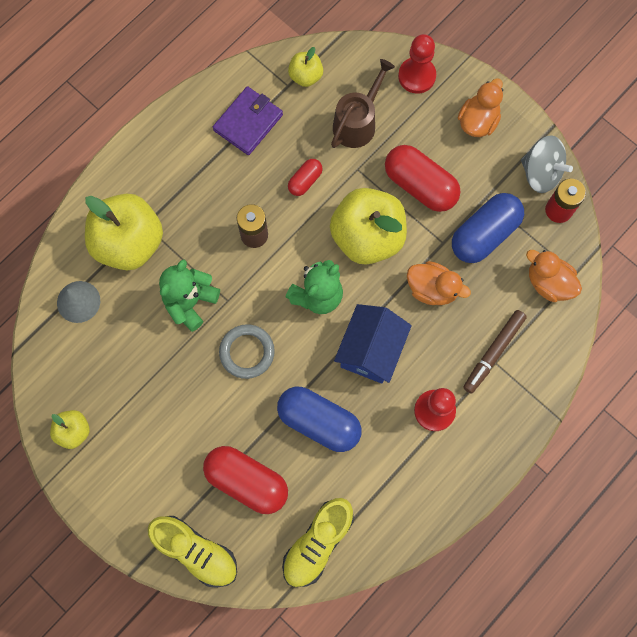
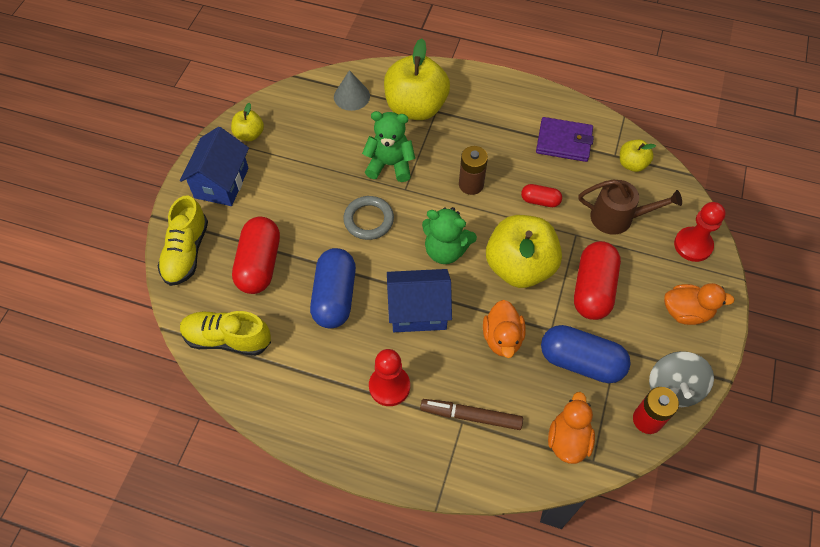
camera: 65 degrees right, 15 degrees down
(124, 485) = (221, 183): none -> blue house

